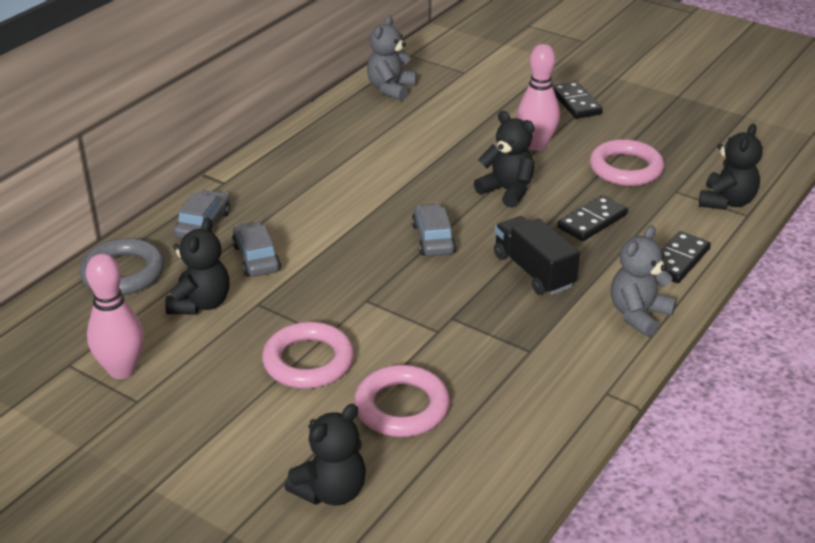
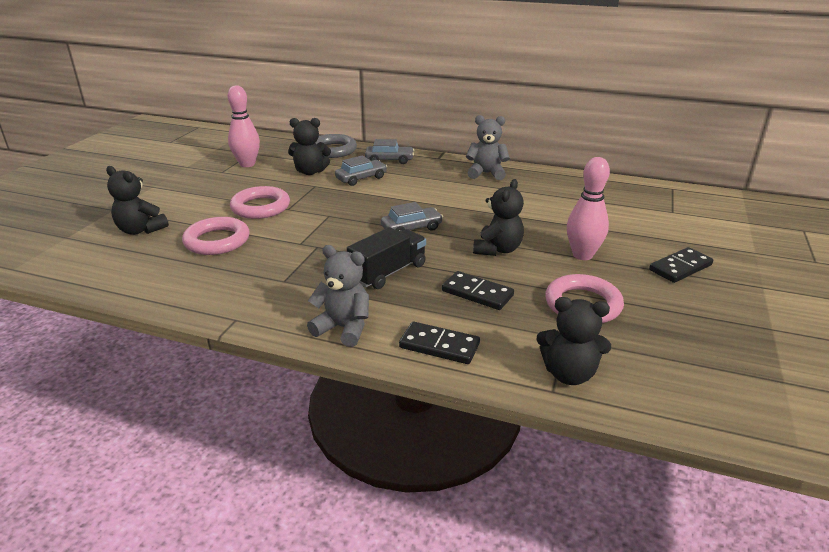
camera: 75 degrees right, 5 degrees down
(391, 89) = (609, 188): grey teddy bear -> grey teddy bear (486, 173)

